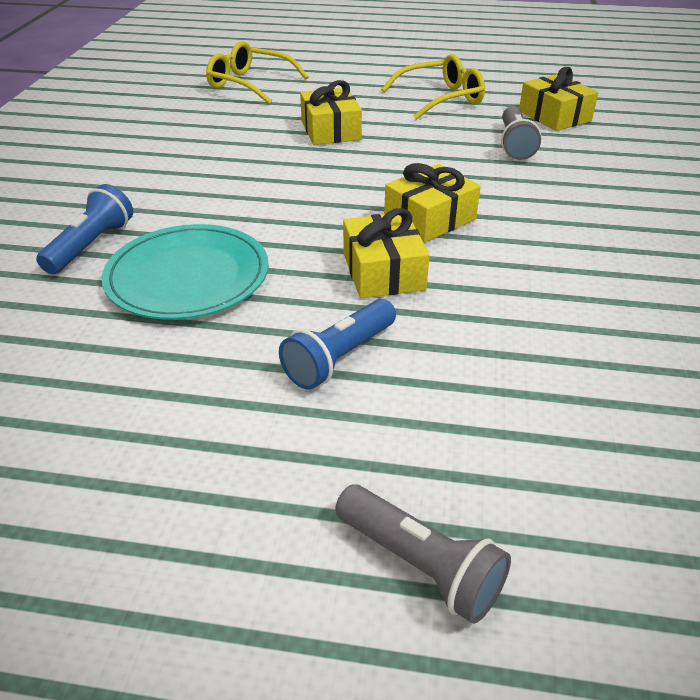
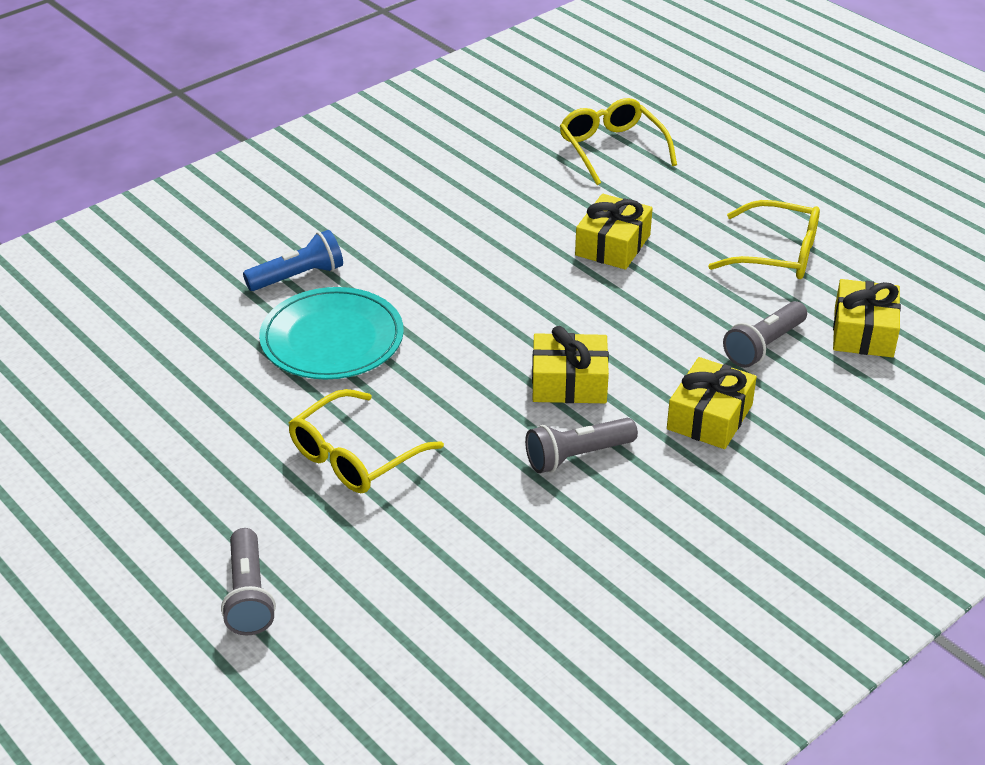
camera: 40 degrees right, 0 degrees up
(339, 358) = (355, 456): blue flashlight -> yellow glasses
(383, 271) = (468, 409): yellow gift -> yellow gift (709, 417)
(512, 262) = (577, 456): none -> grey flashlight

